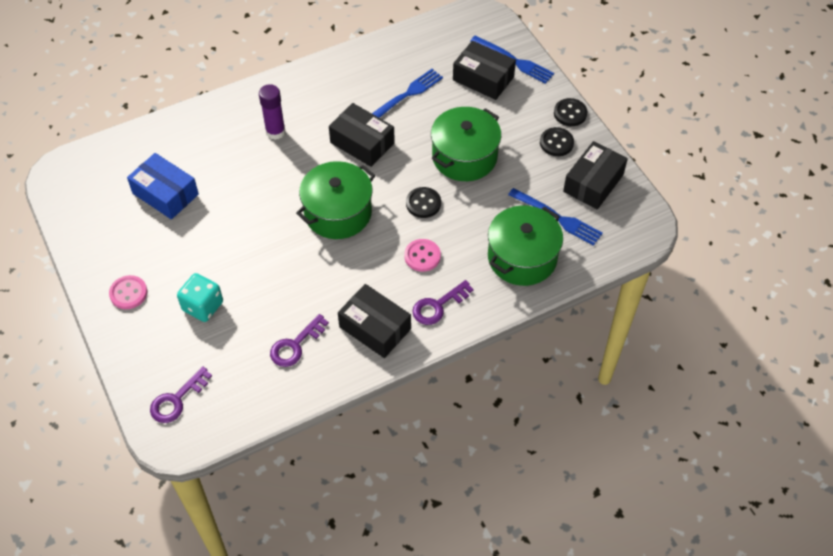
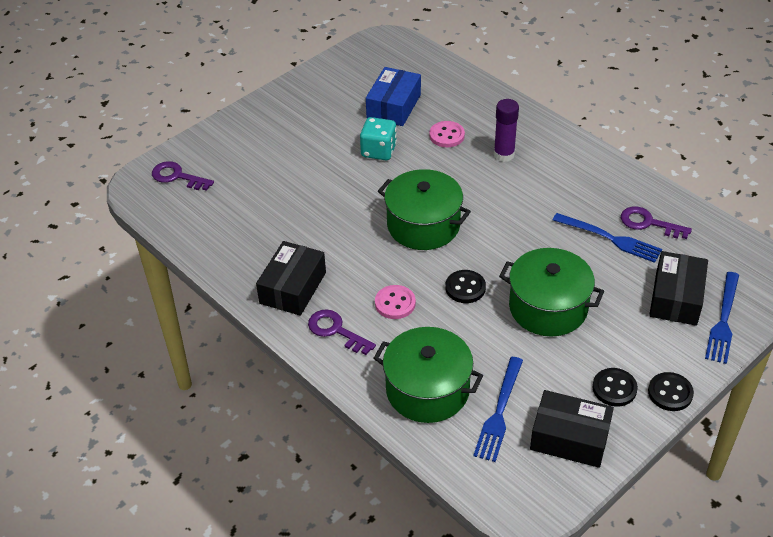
camera: 75 degrees right, 10 degrees down
(128, 293) = (277, 117): pink button -> pink button (447, 135)
(203, 306) = (278, 164): turquoise dice -> turquoise dice (378, 151)
(295, 345) = (255, 236): purple key -> purple key (649, 223)
(362, 143) = (523, 220): black box -> none

